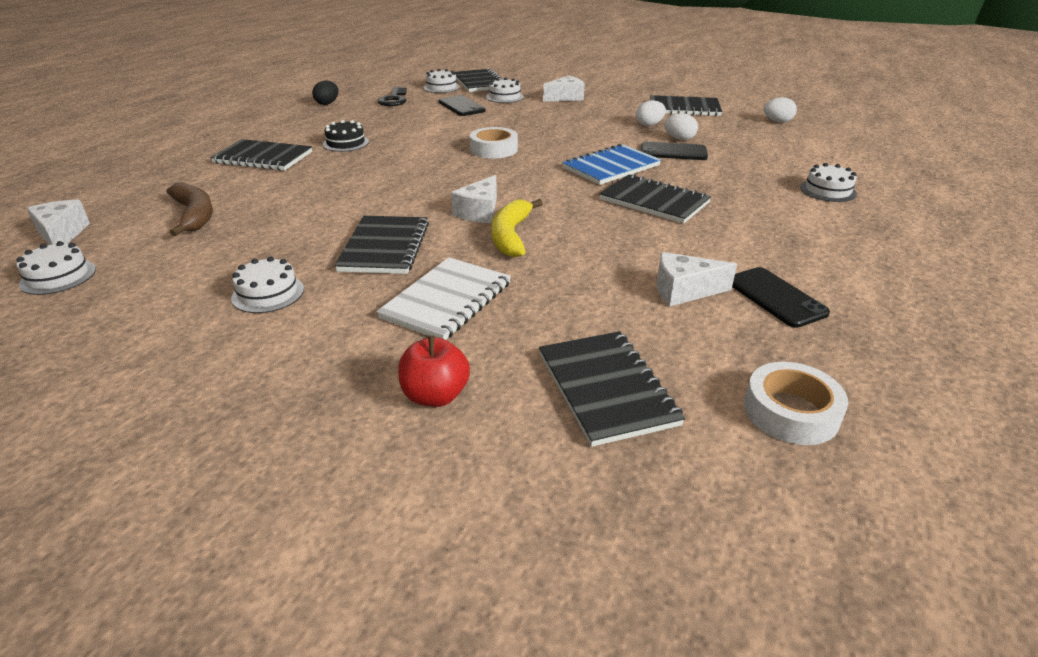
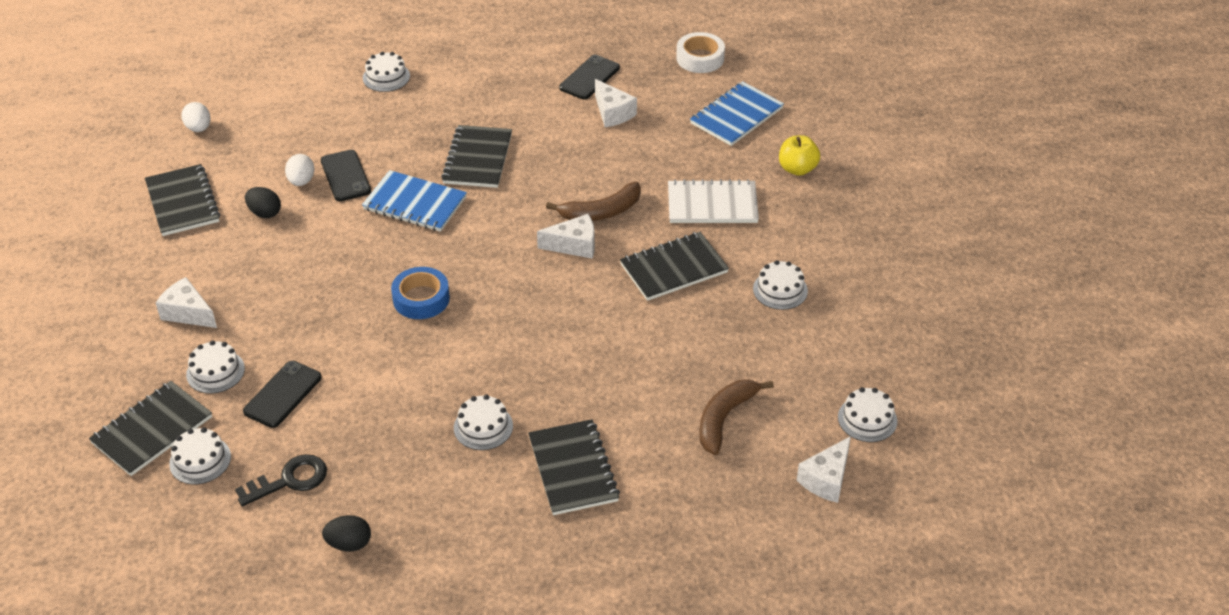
camera: 120 degrees left, 10 degrees up
(346, 143) = (483, 427): black cake -> white cake
(435, 396) = (797, 169): red apple -> yellow apple
(494, 149) = (421, 299): white tape -> blue tape
(511, 236) = (601, 212): yellow banana -> brown banana
(606, 388) = (736, 116): black notebook -> blue notebook
(649, 125) = (265, 213): white egg -> black egg

